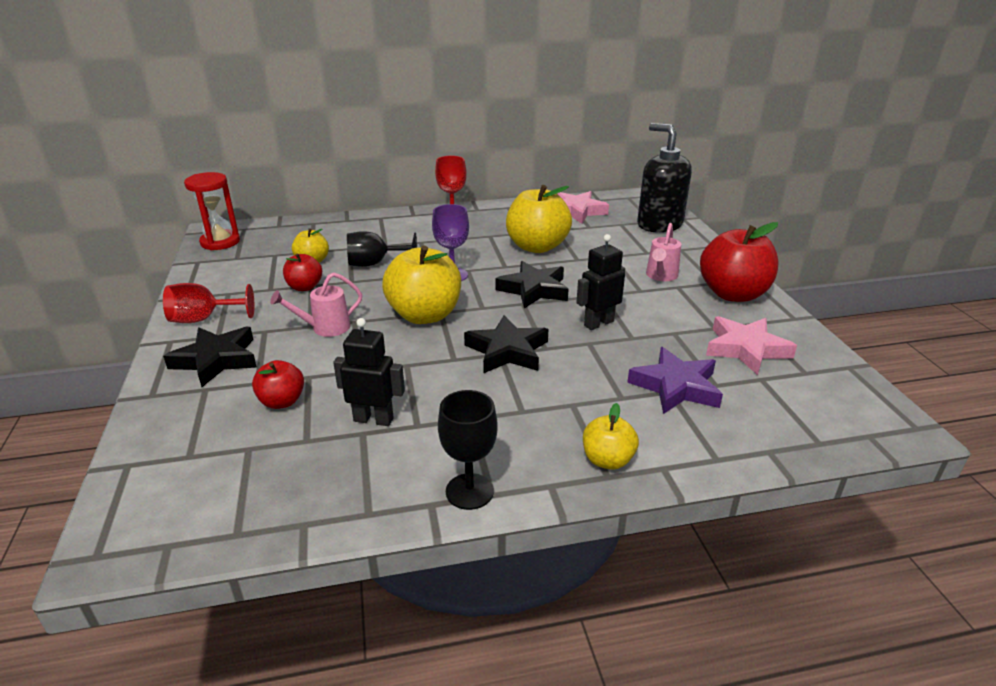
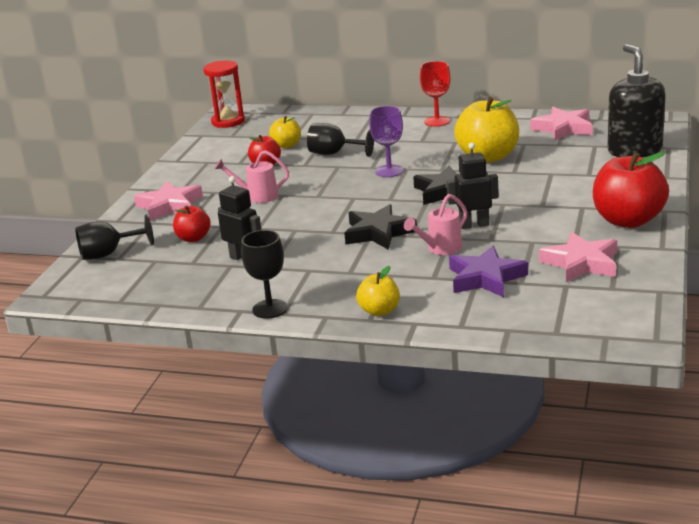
camera: 30 degrees right, 5 degrees down
(169, 451) = (108, 254): none -> black goblet
(203, 319) = (179, 178): red goblet -> none
(216, 360) = (169, 206): black star -> pink star
(424, 315) = (338, 198): yellow apple -> none
(660, 276) = (576, 196): pink watering can -> pink watering can (440, 249)

